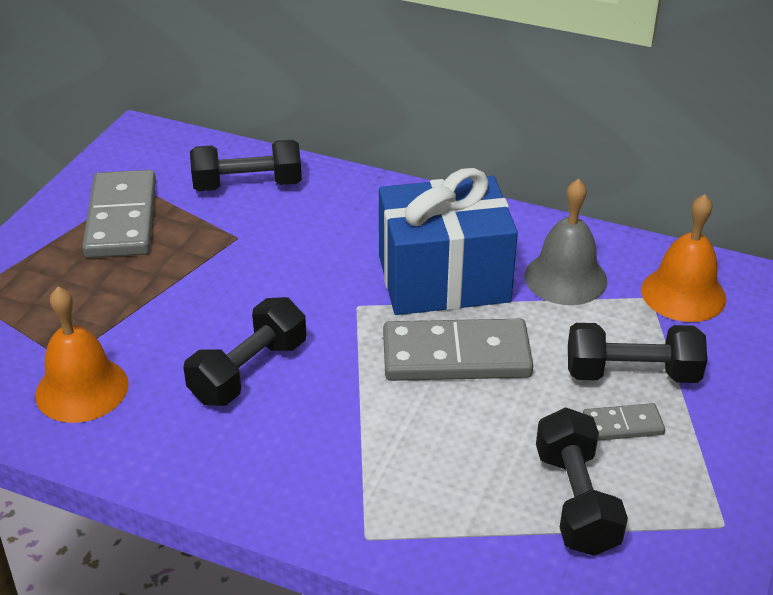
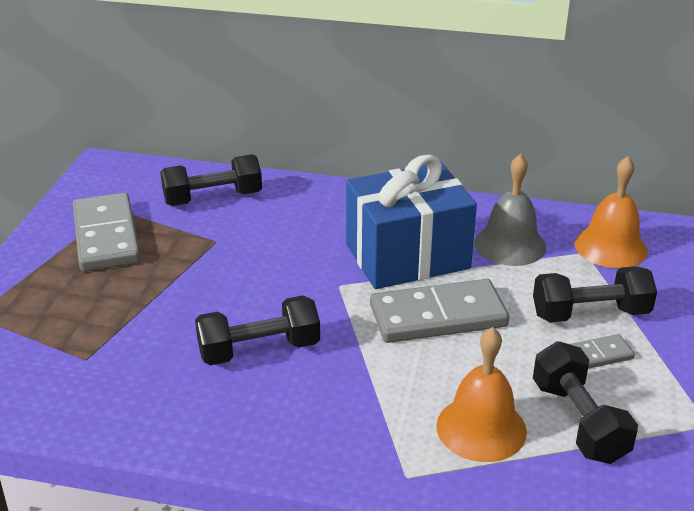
camera: 10 degrees left, 5 degrees down
(82, 389) = (109, 382): orange bell -> orange bell (481, 428)
(249, 371) = (259, 350): black dumbbell -> black dumbbell turned 45 degrees clockwise

